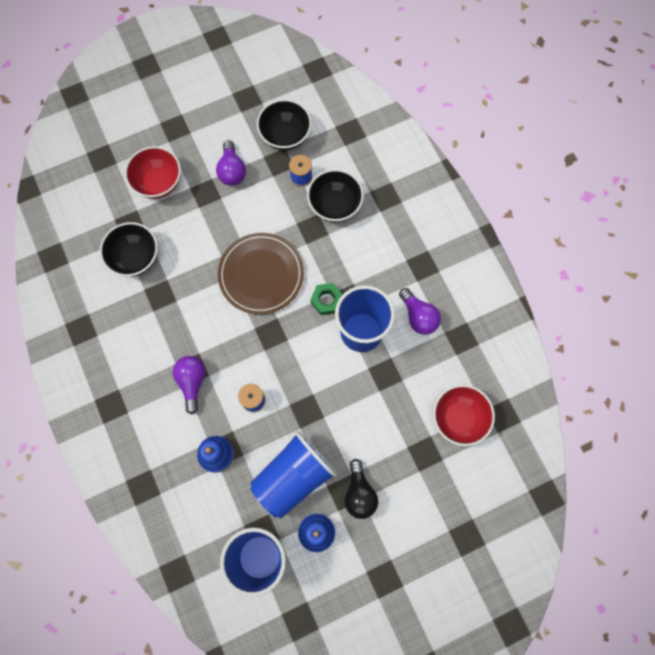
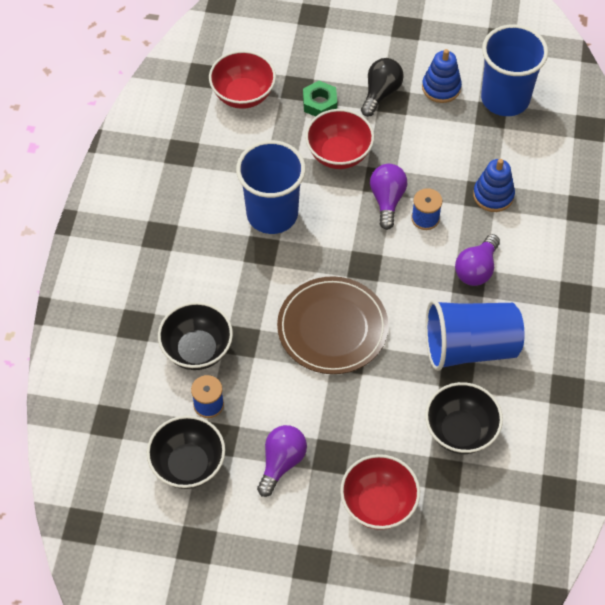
camera: 145 degrees left, 15 degrees down
(293, 477) = (432, 137): blue cup -> blue cup (469, 347)
(326, 300) = (283, 262): green nut -> green nut (319, 103)
(351, 413) = (339, 154): none -> red bowl
(418, 317) = (205, 194): purple light bulb -> purple light bulb (387, 200)

